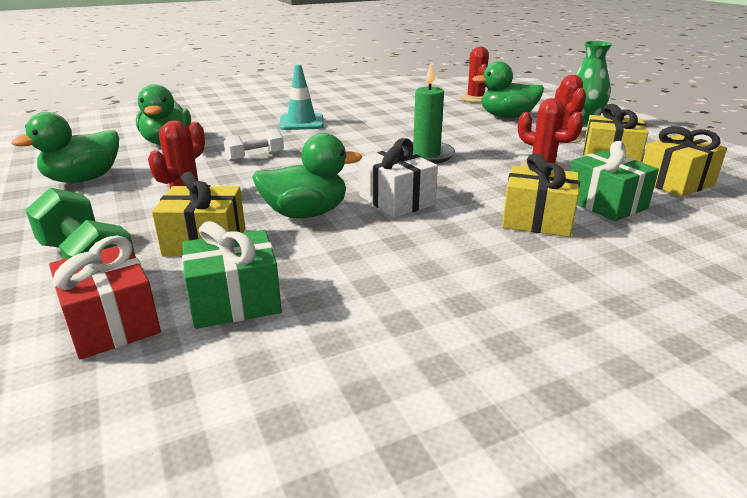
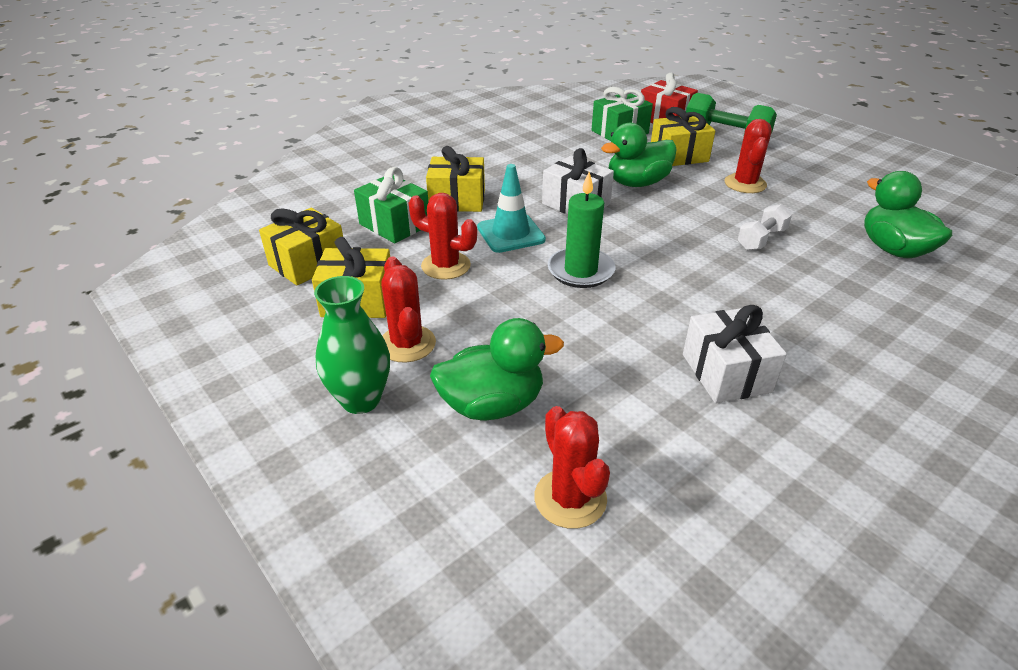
camera: 165 degrees right, 10 degrees up
(83, 179) = (861, 189): green duck -> none
(301, 122) = (802, 323): turquoise traffic cone -> turquoise traffic cone (511, 234)
(372, 114) = (726, 373): none -> white gift

